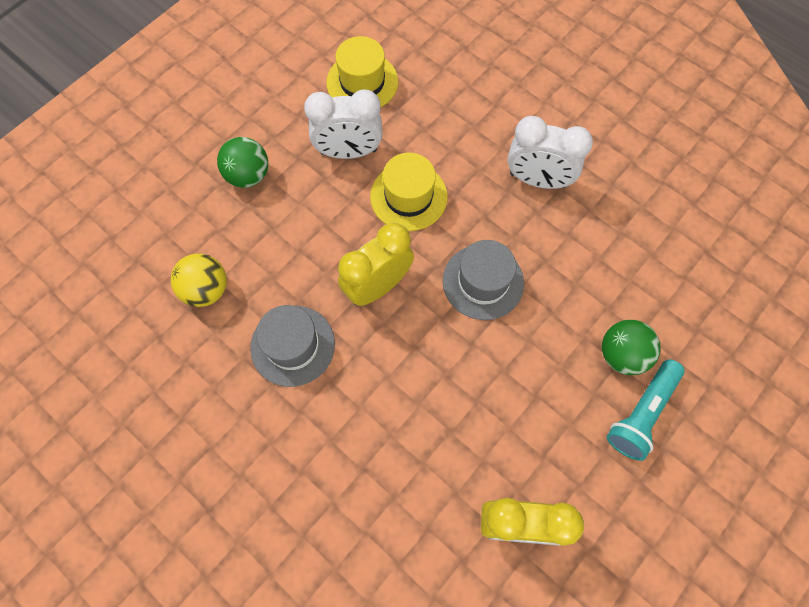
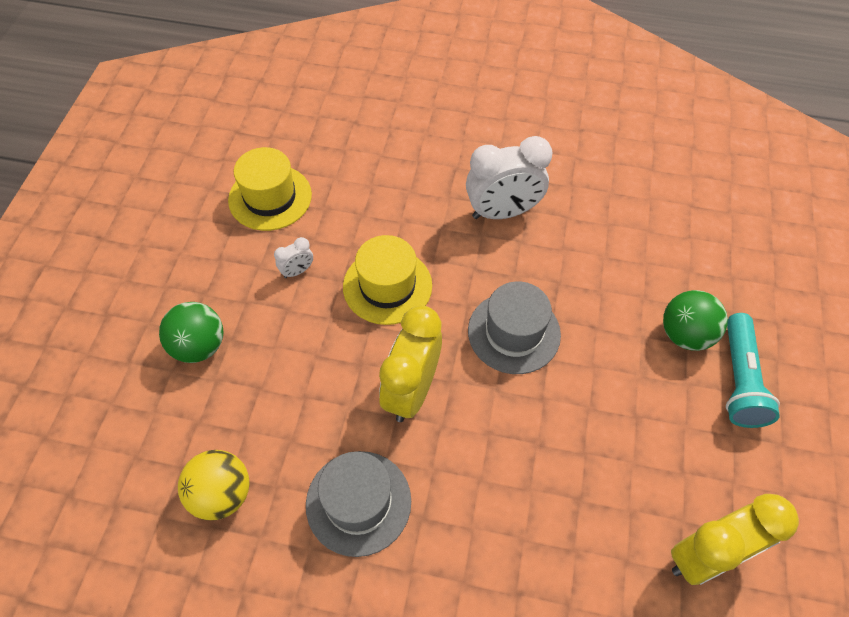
camera: 30 degrees left, 10 degrees down
(348, 152) = (297, 271): white clock -> white clock, size x0.45

